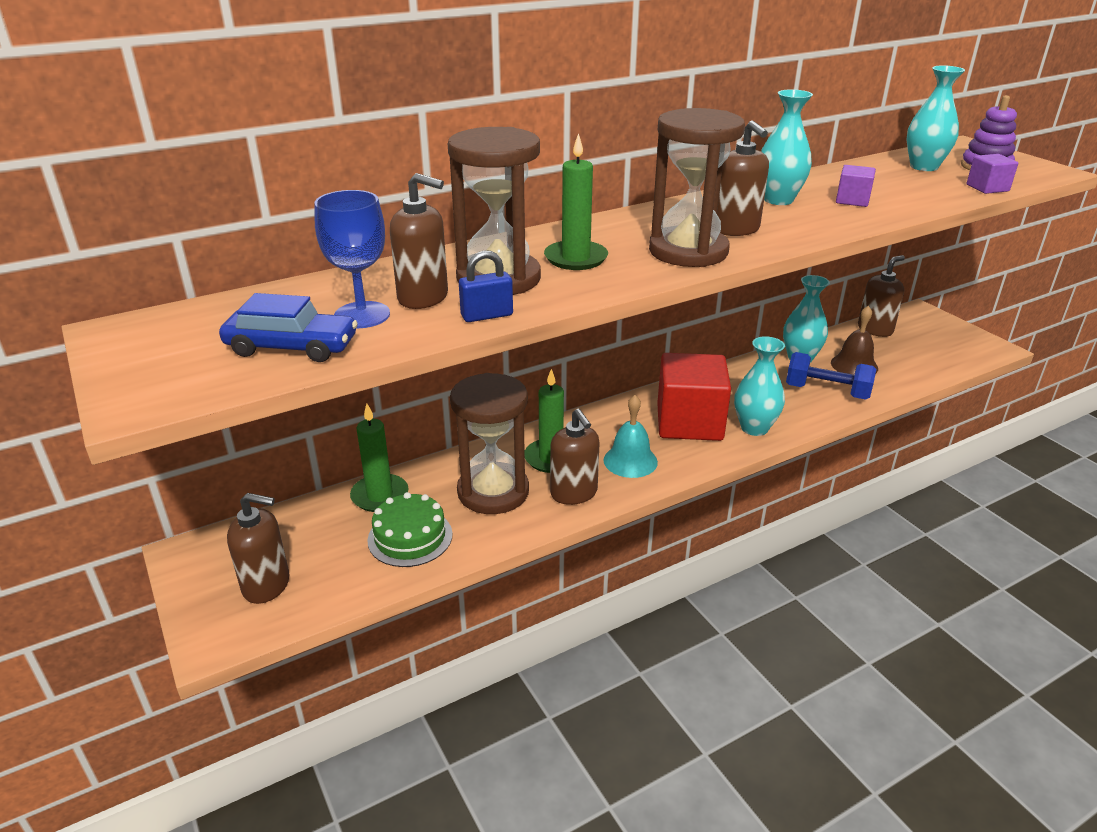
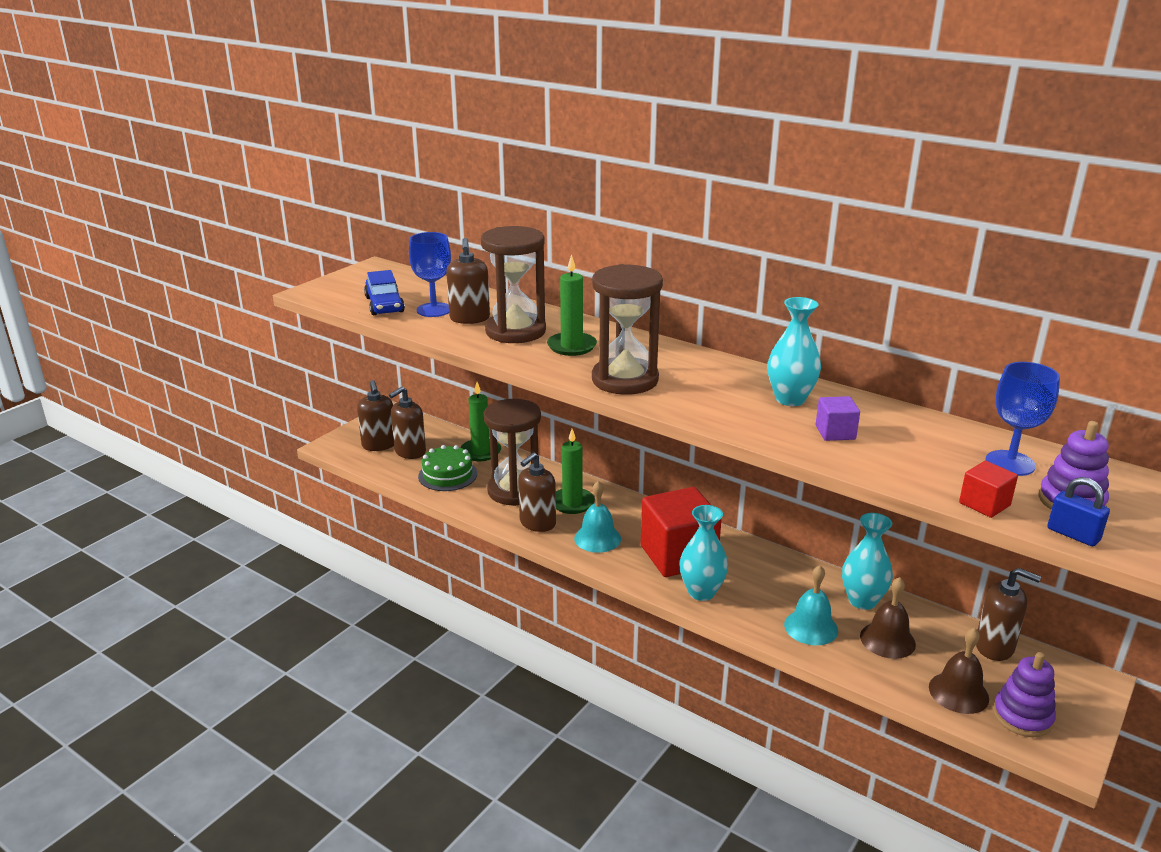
camera: 65 degrees right, 5 degrees down
(487, 315) = (459, 339): blue padlock -> blue padlock (1073, 534)
(735, 229) = (692, 391): brown soap dispenser -> brown soap dispenser (410, 452)
(826, 391) = (811, 627): blue dumbbell -> turquoise bell
(923, 360) = (958, 692): none -> brown bell
(924, 167) = (1010, 463): turquoise vase -> blue goblet
(953, 348) = (1022, 716): none -> purple stacking toy
(987, 188) = (984, 504): purple cube -> red cube

